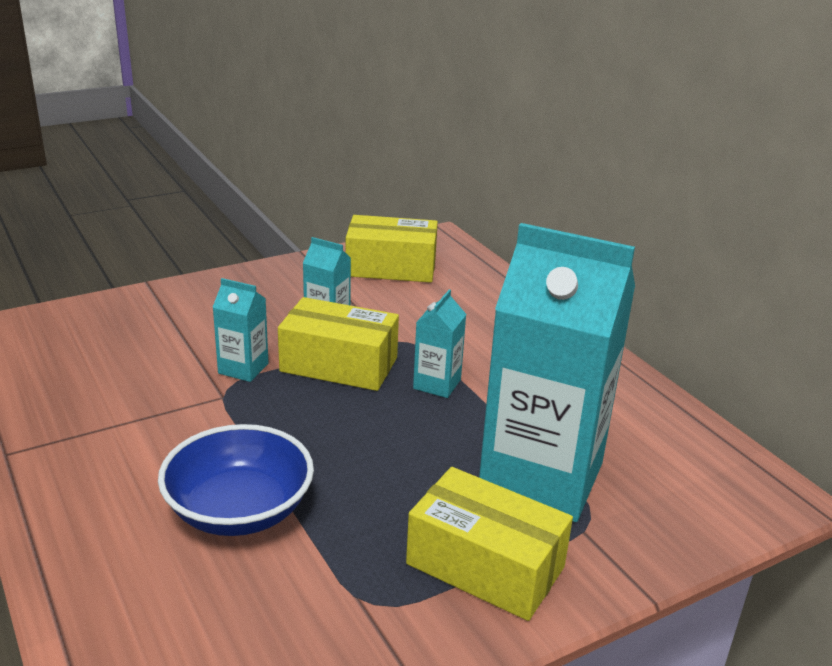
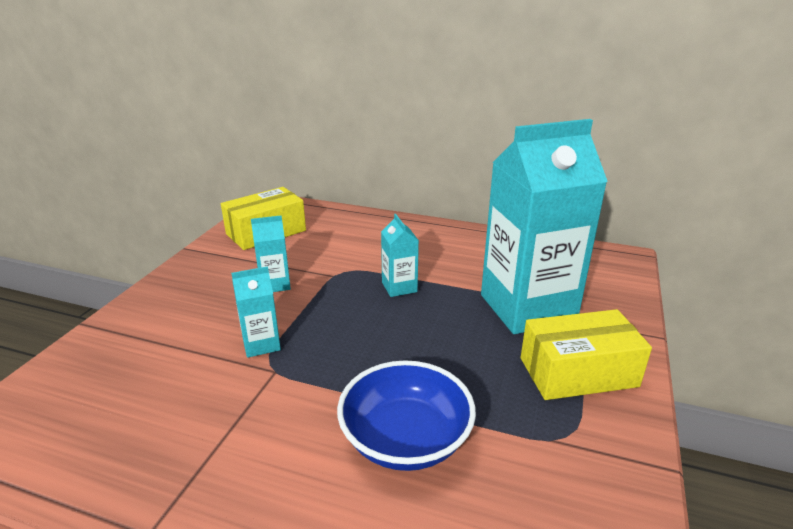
camera: 40 degrees left, 0 degrees up
(339, 364) = (324, 306): yellow box -> none

